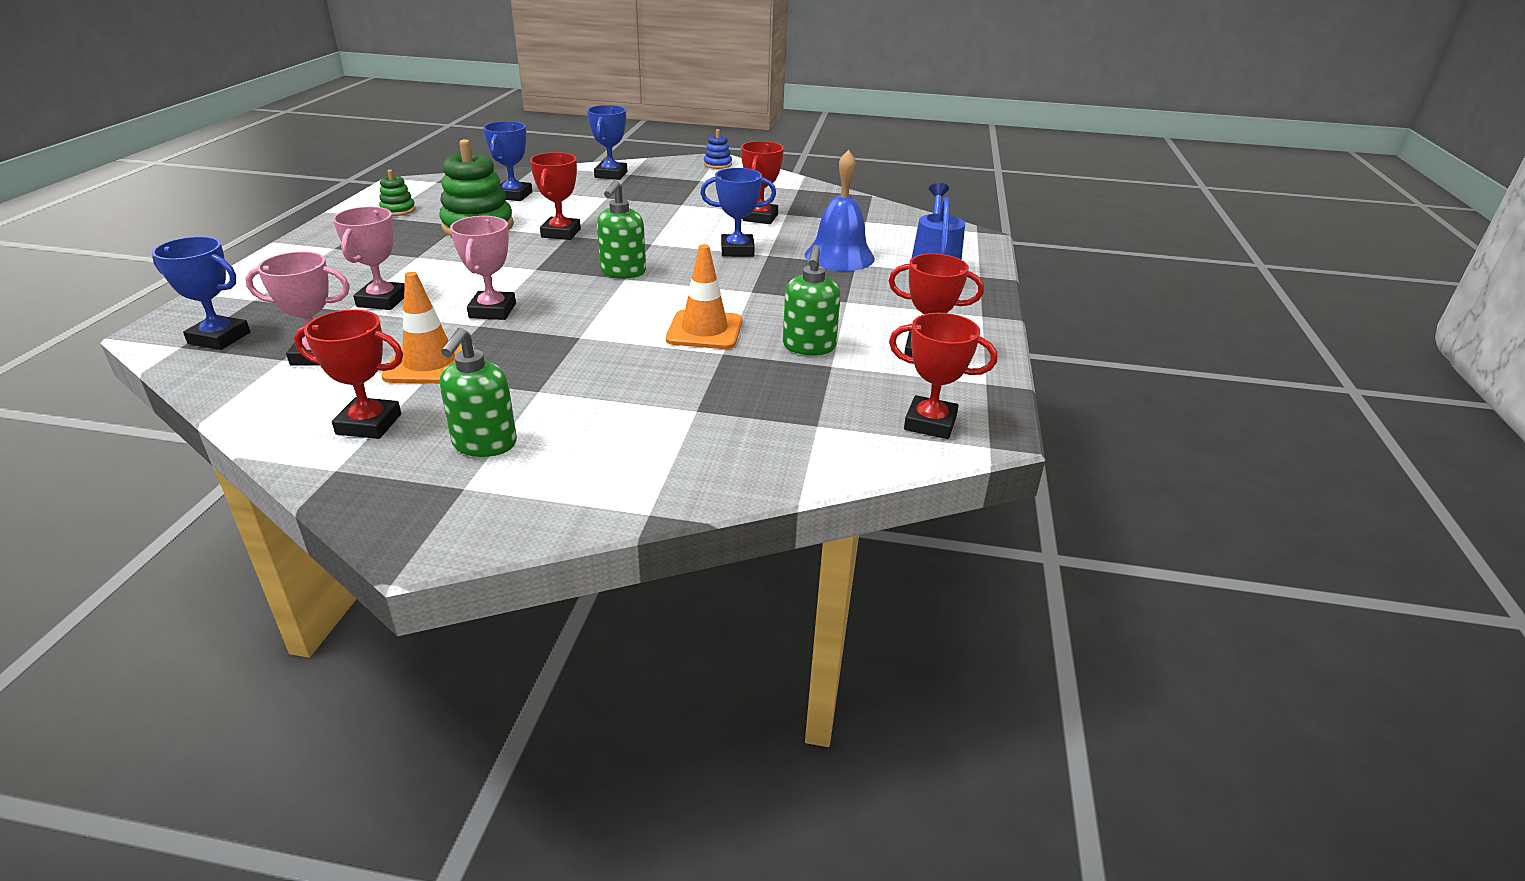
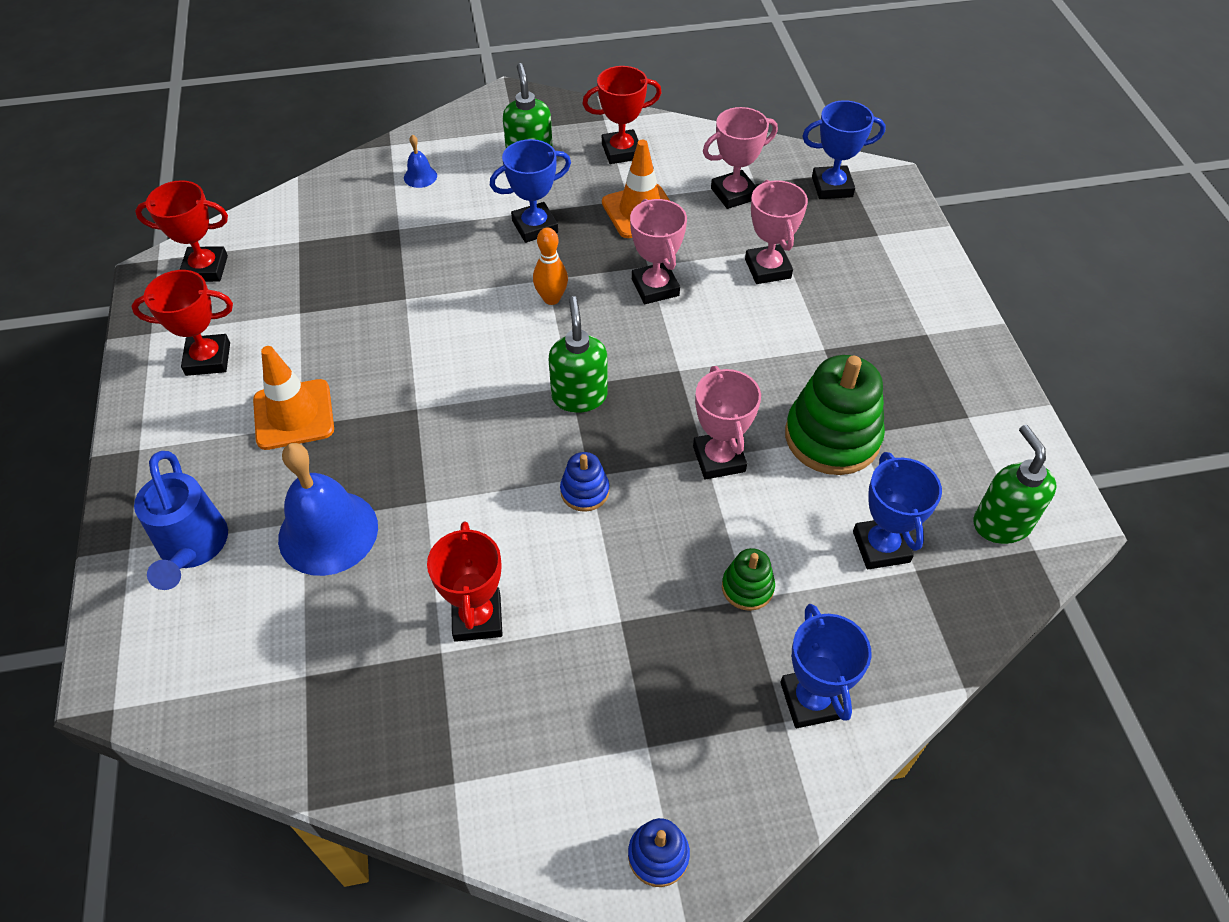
camera: 160 degrees right, 20 degrees up
(398, 210) = (971, 440): green stacking toy -> green stacking toy (747, 587)
(561, 233) = (719, 459): red trophy -> pink trophy
(589, 324) = (551, 298): none -> orange bowling pin
(636, 459) = (420, 176): none -> blue bell
(660, 239) = (585, 491): none -> blue stacking toy
(704, 330) = (437, 323): orange traffic cone -> orange traffic cone (293, 415)
(737, 250) = (470, 498): blue trophy -> blue trophy (535, 227)
(809, 347) = (326, 331): green soap dispenser -> green soap dispenser (1001, 523)

